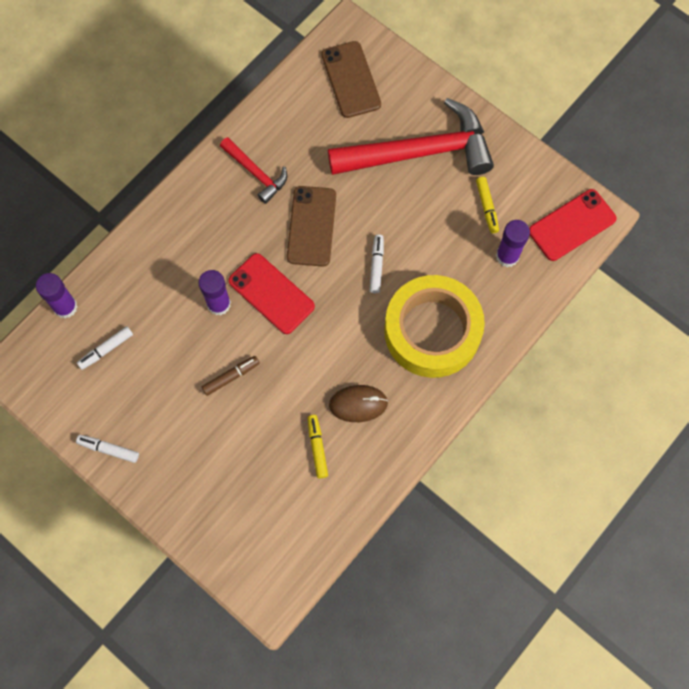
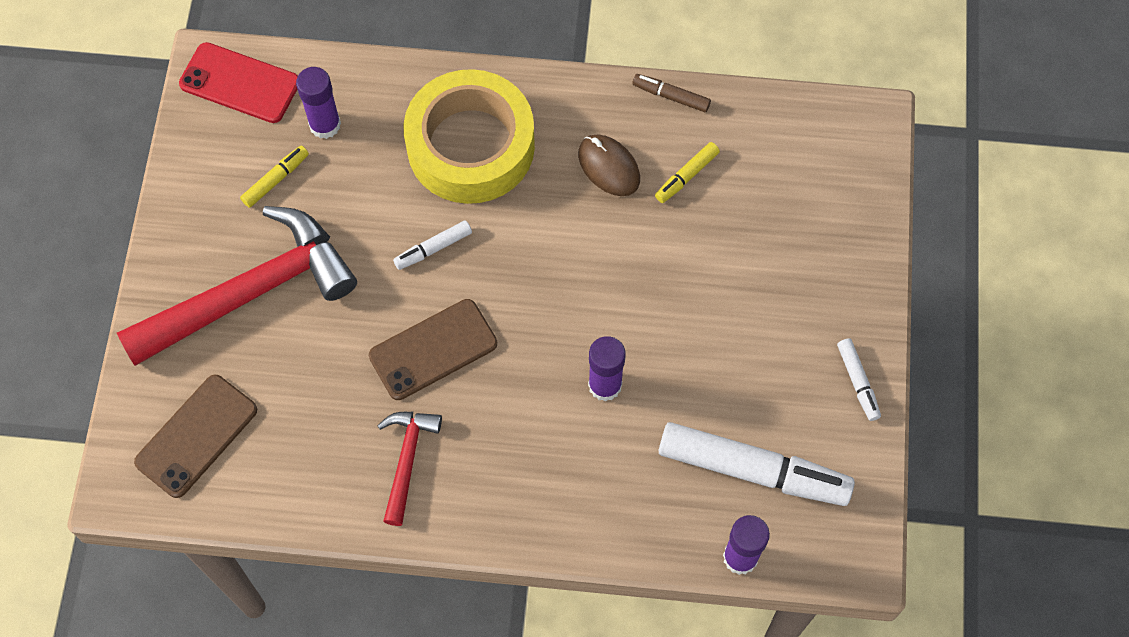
camera: 125 degrees left, 5 degrees down
(106, 349) = (753, 470): white marker -> white marker, size x2.20
(231, 377) = (678, 313): brown marker -> brown marker (671, 96)
(271, 293) = (549, 337): red phone -> none
(419, 152) = (250, 293): red hammer -> red hammer turned 105 degrees clockwise

